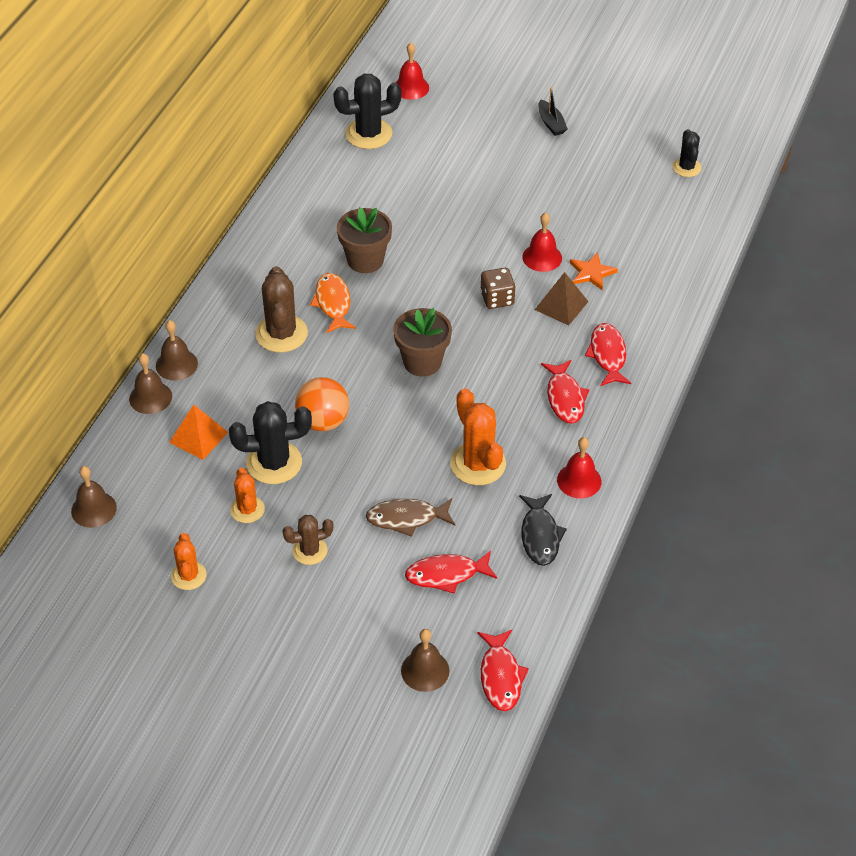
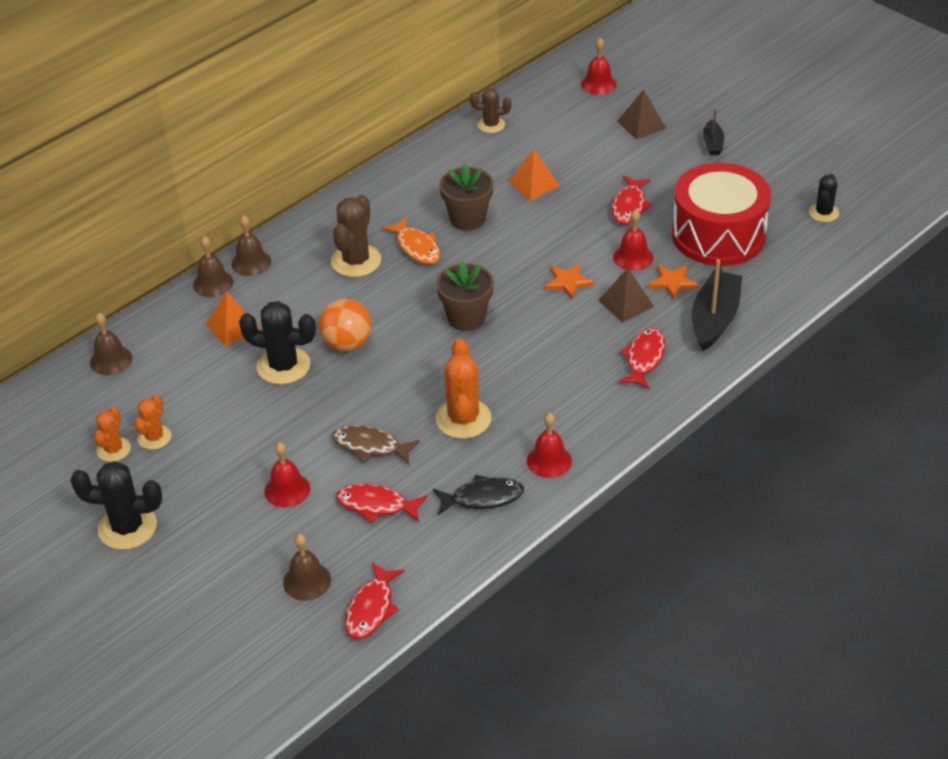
camera: 25 degrees right, 5 degrees down
(247, 509) = (237, 398): orange cactus -> orange cactus (113, 449)
(310, 551) = (269, 448): brown cactus -> brown cactus (491, 125)
(333, 303) = (417, 247): orange fish -> orange fish turned 135 degrees clockwise
(352, 587) = (287, 490): none -> red bell
(368, 134) = (536, 114): black cactus -> black cactus (127, 527)
(408, 207) = (533, 184): none -> orange pyramid
(474, 120) = (641, 124): none -> brown pyramid
(497, 299) = (568, 282): brown dice -> orange star
(540, 536) = (483, 498): black fish -> black fish turned 120 degrees counterclockwise
(565, 398) = (580, 385): red fish -> red fish (629, 206)
(606, 214) = (718, 235): none -> red drum
(648, 298) = (714, 319): none -> black boat

